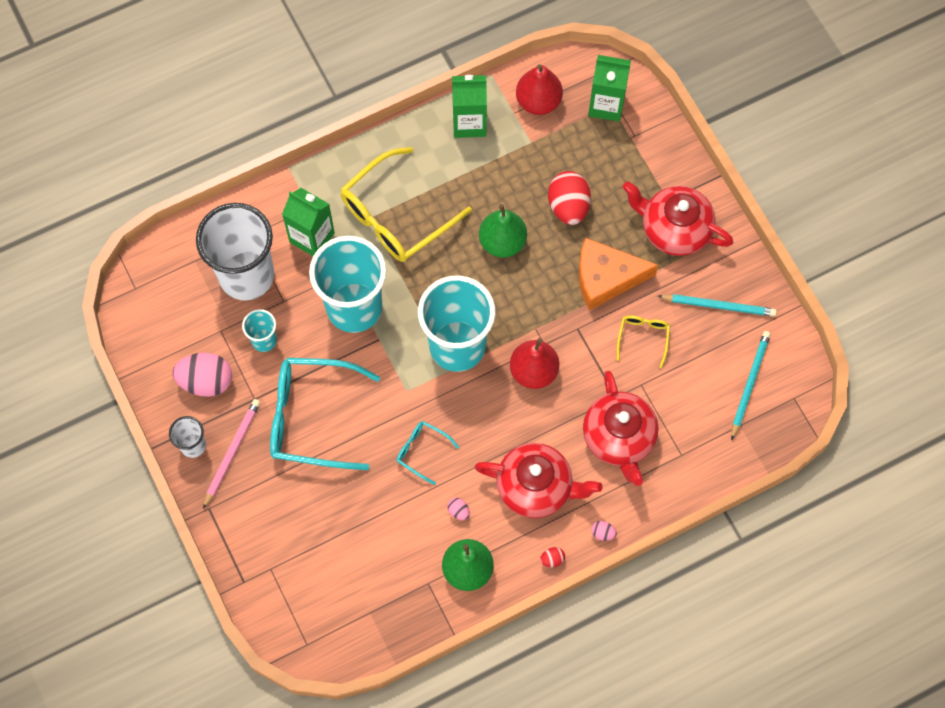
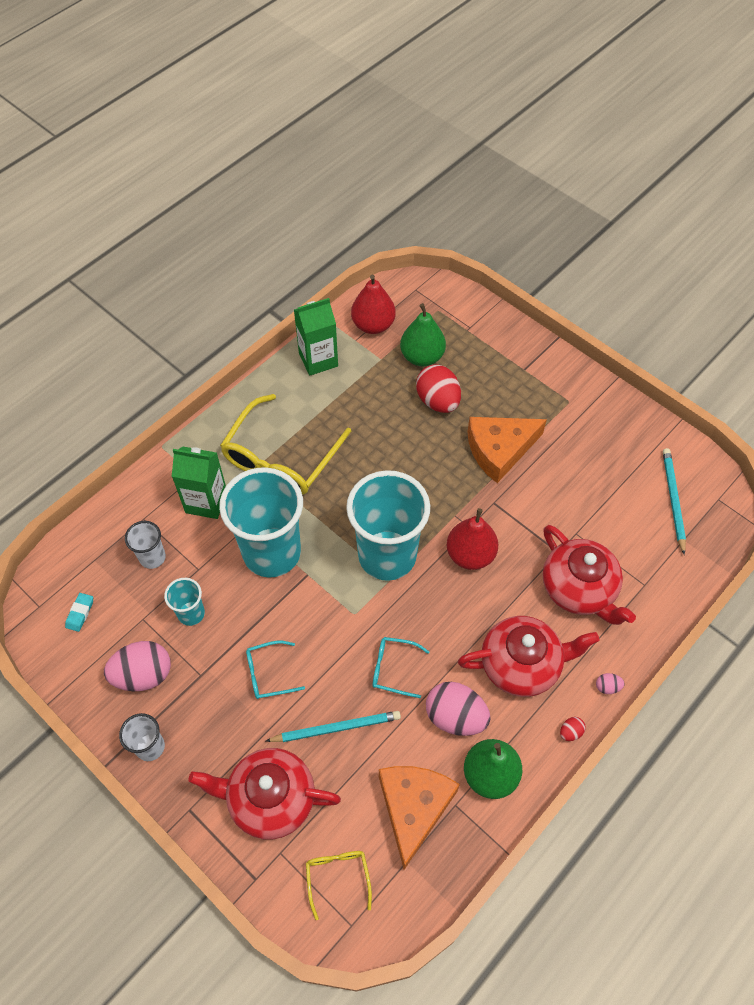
camera: 20 degrees left, 10 degrees down
(168, 307) = (80, 613): none -> turquoise eraser
(232, 452) = (195, 739): pink pencil -> none
(246, 276) = (152, 557): white cup -> white cup, size x0.45
(313, 417) = (269, 673): turquoise glasses -> turquoise glasses, size x0.47
(392, 573) = (413, 808): none -> orange cheese
(458, 511) = (455, 716): pink egg -> pink egg, size x2.34
(502, 242) = (391, 449): green pear -> green pear (422, 357)
(606, 105) = (434, 310): green carton -> none
(643, 338) = (558, 491): yellow glasses -> yellow glasses (338, 878)
(674, 229) = (540, 391): red teapot -> red teapot (270, 799)
(719, 306) = (611, 442): turquoise pencil -> turquoise pencil (336, 728)

